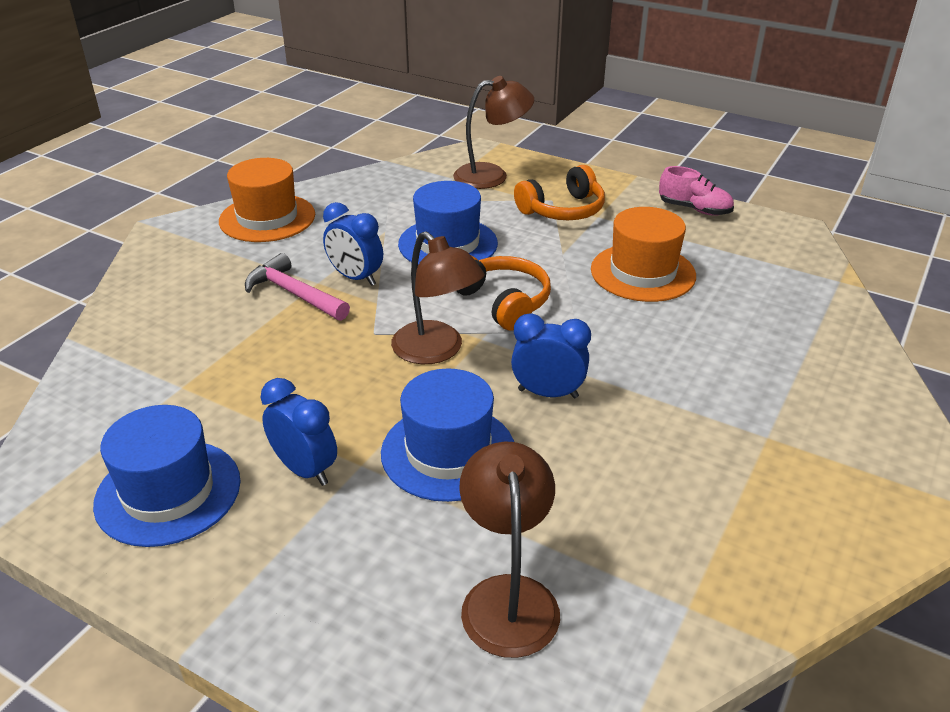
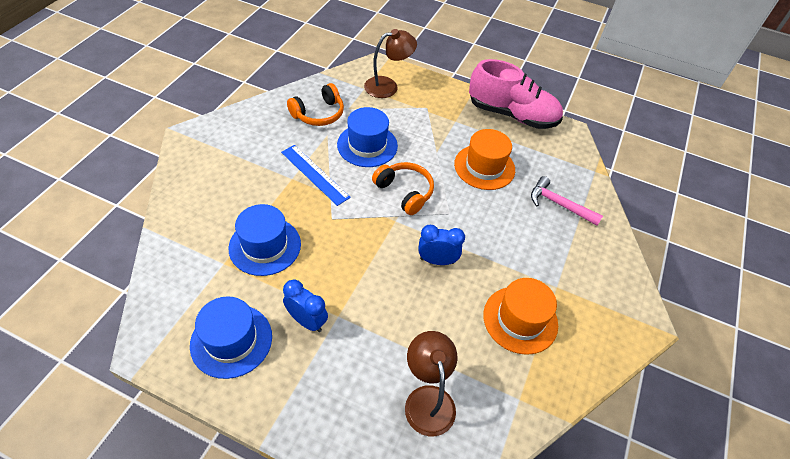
camera: 10 degrees left, 15 degrees up
(267, 218) = (251, 124): orange hat -> orange hat (520, 319)
(294, 294) = (279, 188): pink hammer -> pink hammer (559, 204)
(355, 278) = (314, 174): blue clock -> blue ruler
(436, 351) = (370, 231): brown lamp -> none
(448, 452) = (385, 305): blue hat -> blue hat (265, 246)
(563, 210) = (434, 116): orange headphones -> orange headphones (318, 114)
(694, 209) = (512, 115): pink shoe -> pink shoe, size x2.08

